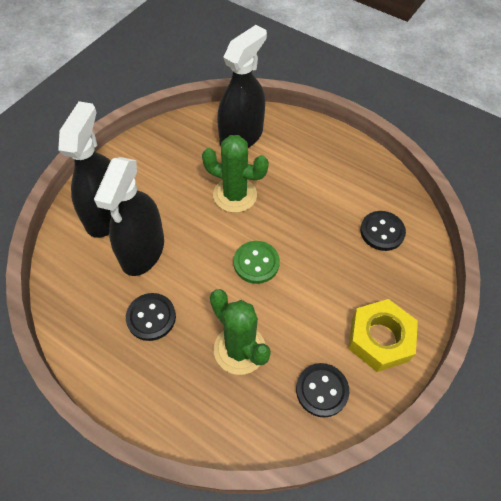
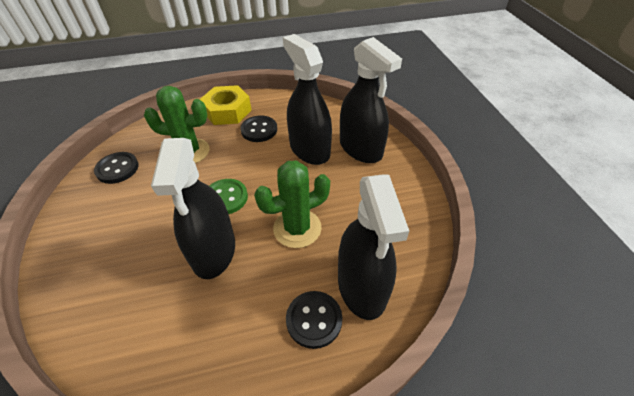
camera: 135 degrees right, 10 degrees down
(303, 226) = (213, 250): none -> black spray bottle
(380, 339) = (87, 221): yellow nut -> yellow nut (227, 111)
(382, 232) = (130, 308): black button -> black button (314, 320)

